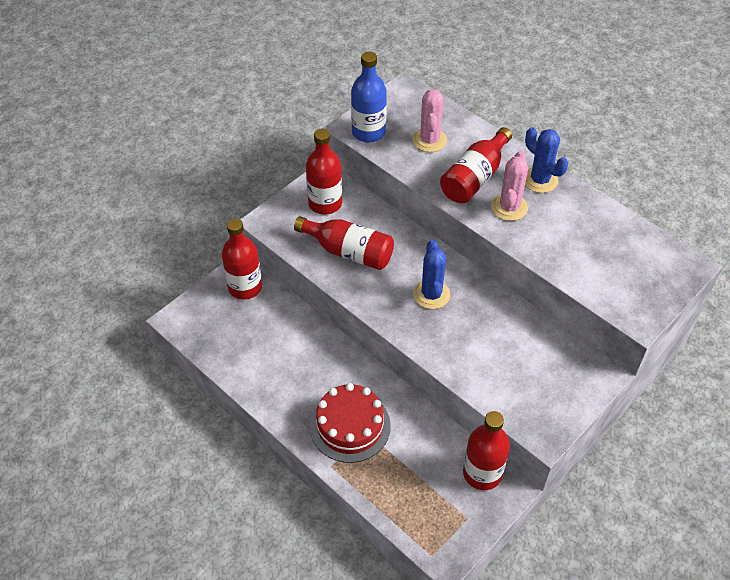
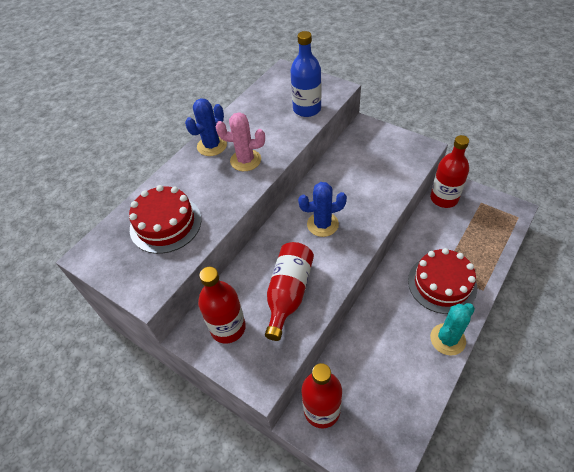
camera: 95 degrees left, 0 degrees up
(282, 408) = (447, 339): none -> turquoise cactus
(368, 132) = (154, 276): blue bottle -> blue bottle (307, 109)
(429, 140) = (165, 224): pink cactus -> red cake
(474, 178) = (213, 185): red bottle -> none

